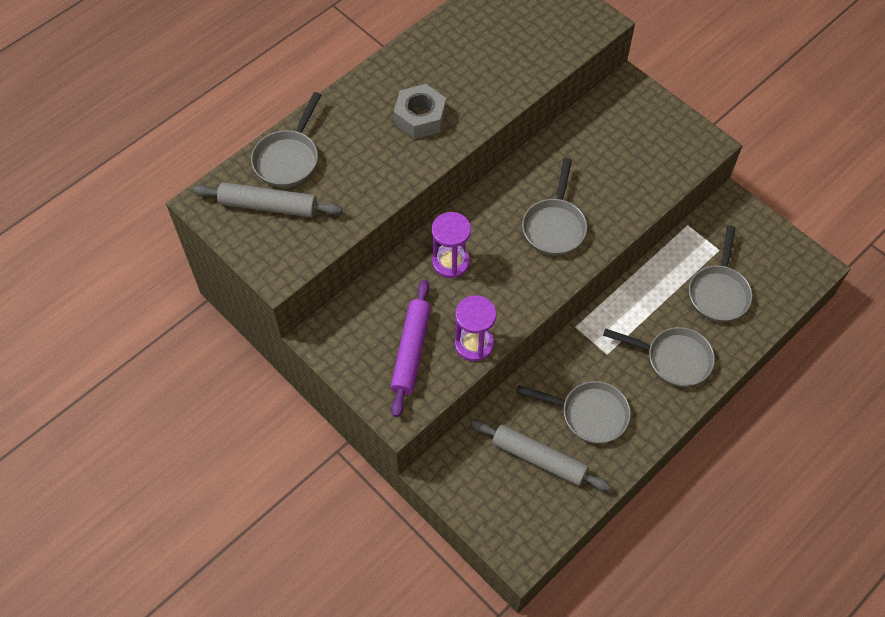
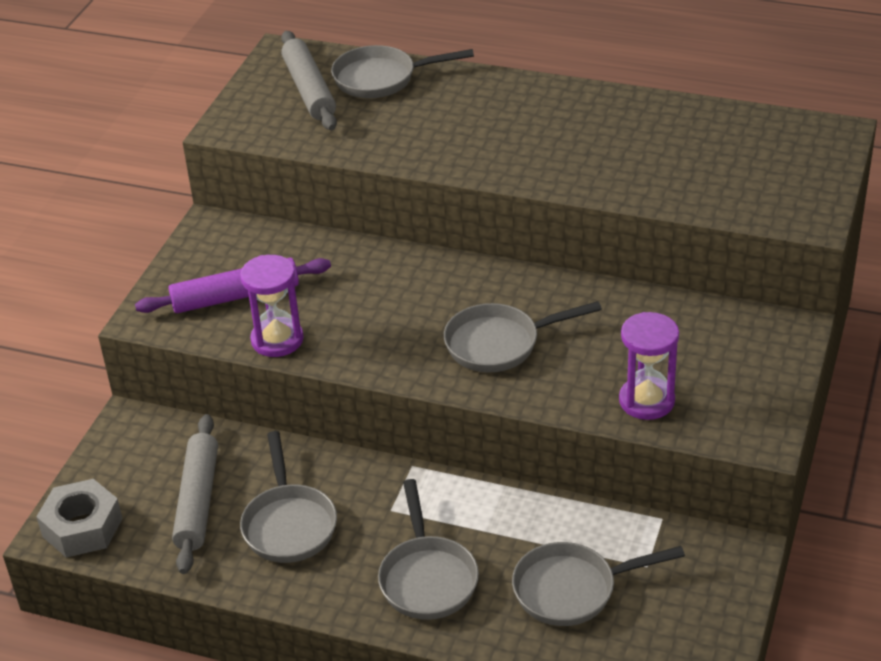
camera: 65 degrees right, 20 degrees down
(420, 117) = (517, 140): grey nut -> grey nut (82, 527)
(450, 262) = (379, 281): purple hourglass -> purple hourglass (646, 401)

